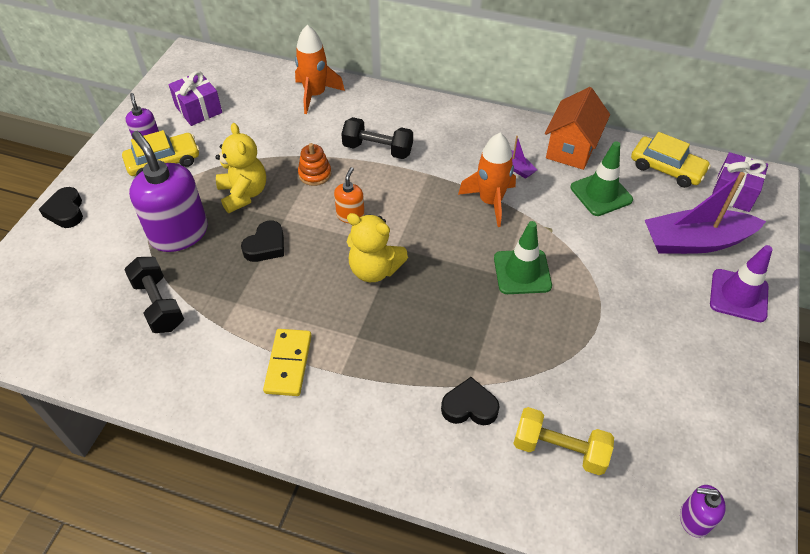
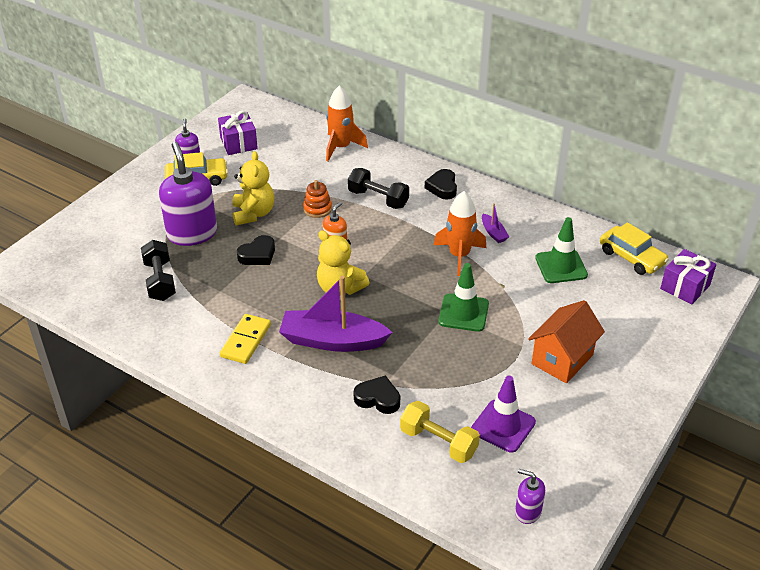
camera: 15 degrees right, 10 degrees down
(66, 211) = (109, 202): black heart -> black heart (442, 187)
(571, 149) = (550, 227): orange house -> orange house (562, 359)
(695, 242) = (629, 318): purple boat -> purple boat (332, 341)
(738, 295) = (648, 366): purple traffic cone -> purple traffic cone (503, 426)

